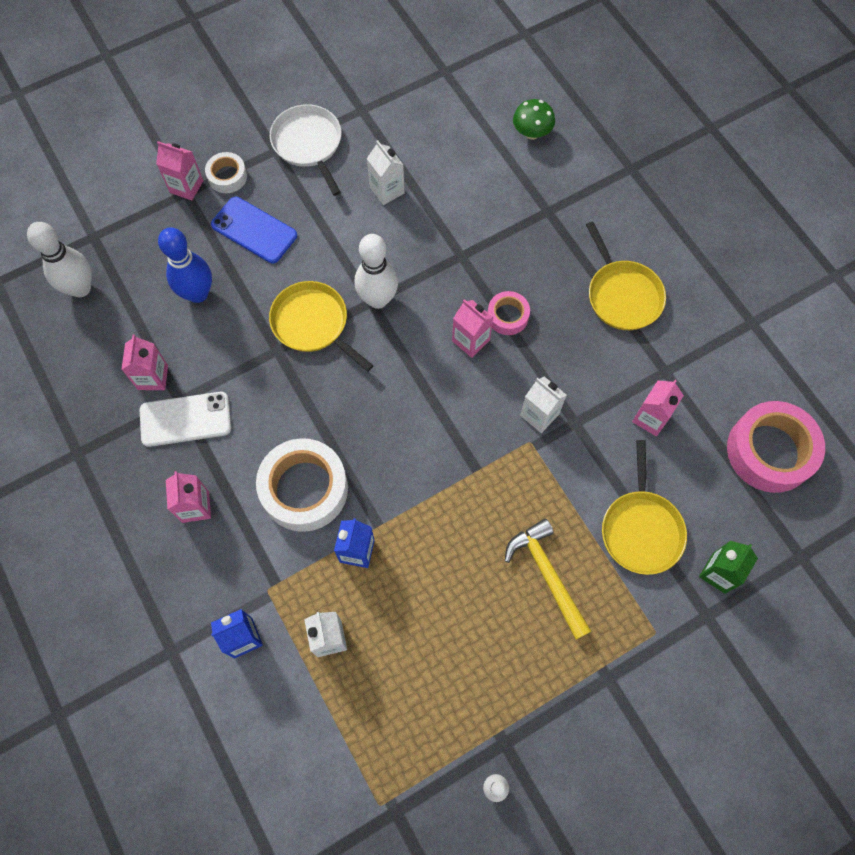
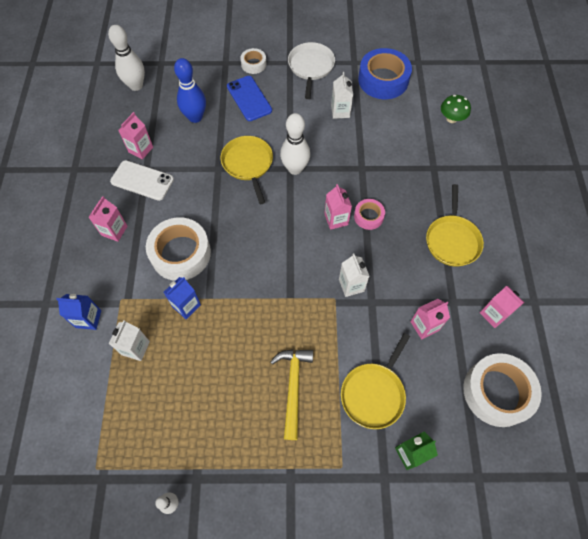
camera: 30 degrees right, 5 degrees down
(186, 186) = (228, 59): pink carton -> pink carton (494, 314)
(415, 118) = (383, 80): none -> blue tape
(769, 451) = (497, 392): pink tape -> white tape

